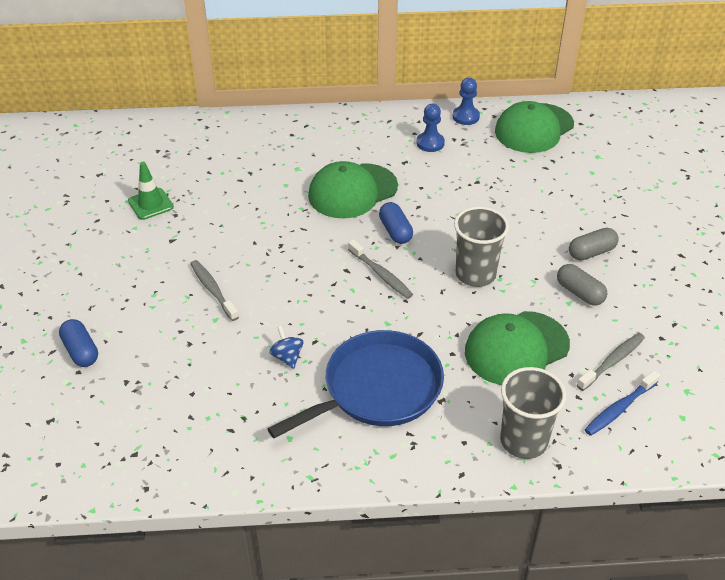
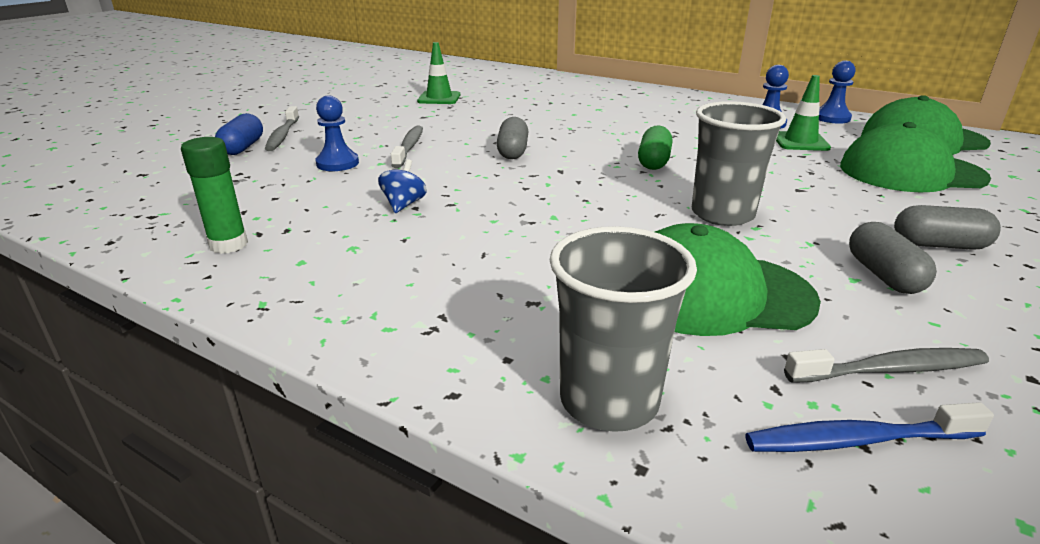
camera: 35 degrees right, 15 degrees down
(185, 335) = (337, 163): none -> blue pawn
(227, 449) = (228, 245): none -> green glue stick
(293, 261) = (512, 151): none -> grey capsule
(352, 191) = (638, 130): green cap -> green cap (911, 172)
(377, 389) = (463, 261): blue pan -> none
(381, 274) = (596, 183): grey toothbrush -> grey toothbrush (282, 135)
(395, 231) = (653, 161): blue capsule -> green capsule
(466, 163) = (800, 142): none -> green traffic cone

